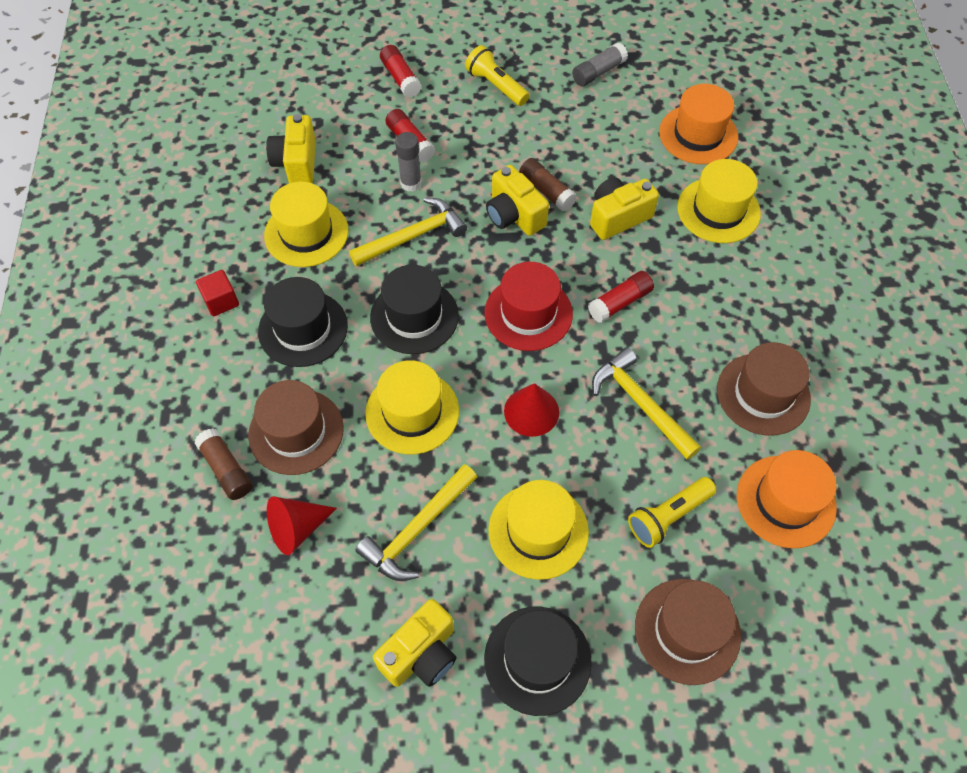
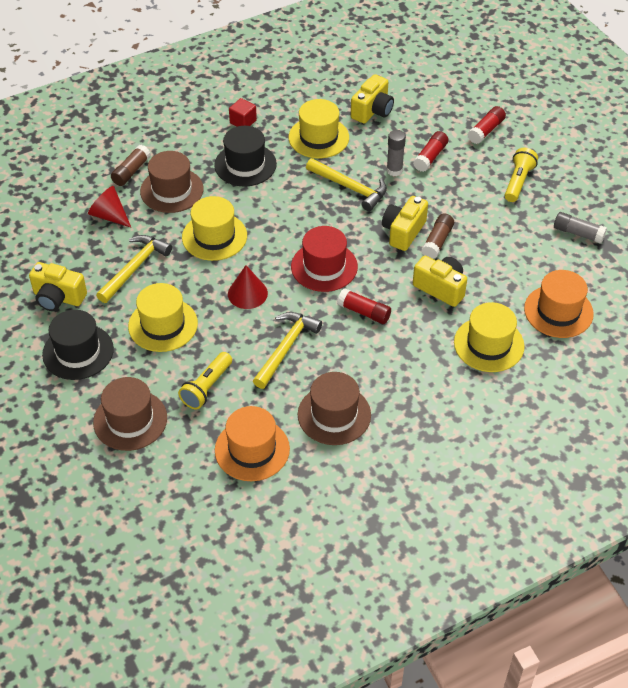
camera: 65 degrees right, 10 degrees down
(297, 163) = (372, 111): yellow camera -> yellow camera turned 150 degrees clockwise
(414, 316) = (286, 212): black hat -> none
(417, 529) = (135, 268): yellow hammer -> yellow hammer turned 105 degrees clockwise
(668, 516) = (206, 387): yellow flashlight -> yellow flashlight turned 90 degrees counterclockwise

